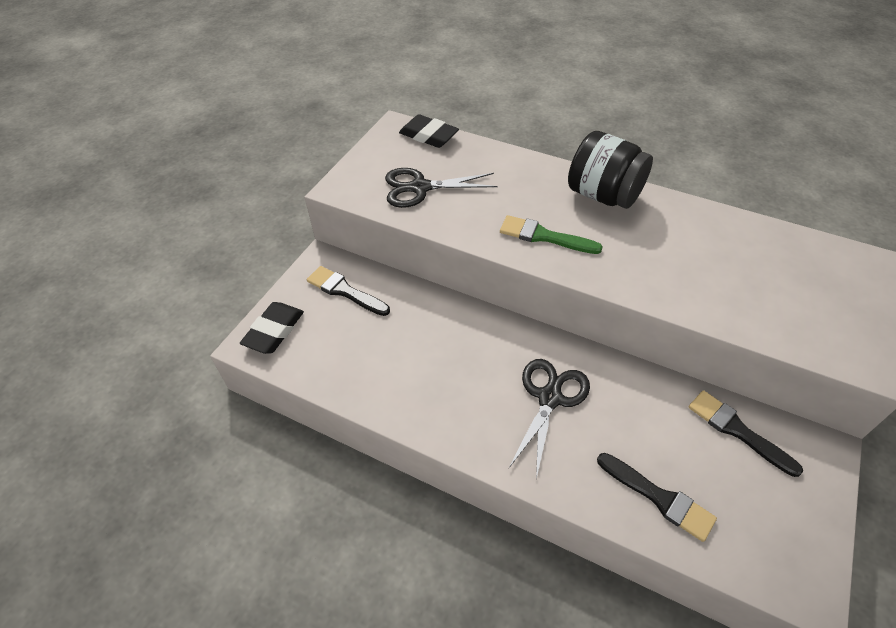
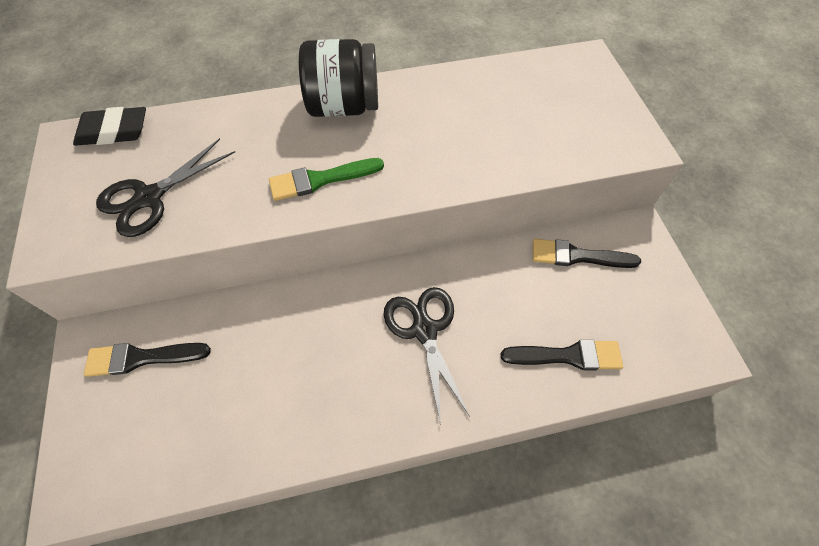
camera: 40 degrees left, 10 degrees up
(274, 331) = (89, 461): black eraser -> none

